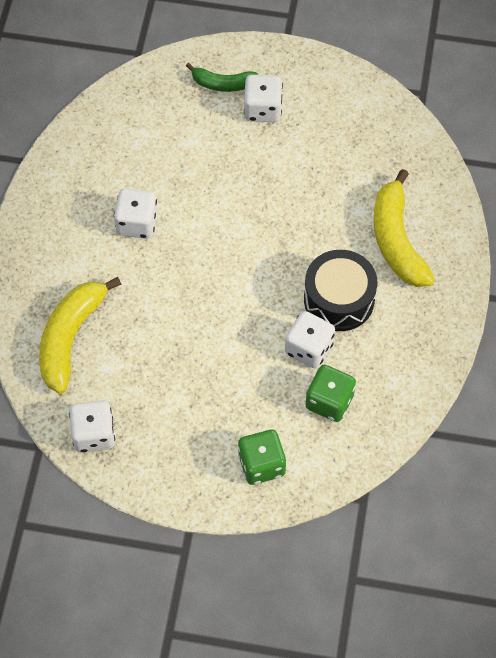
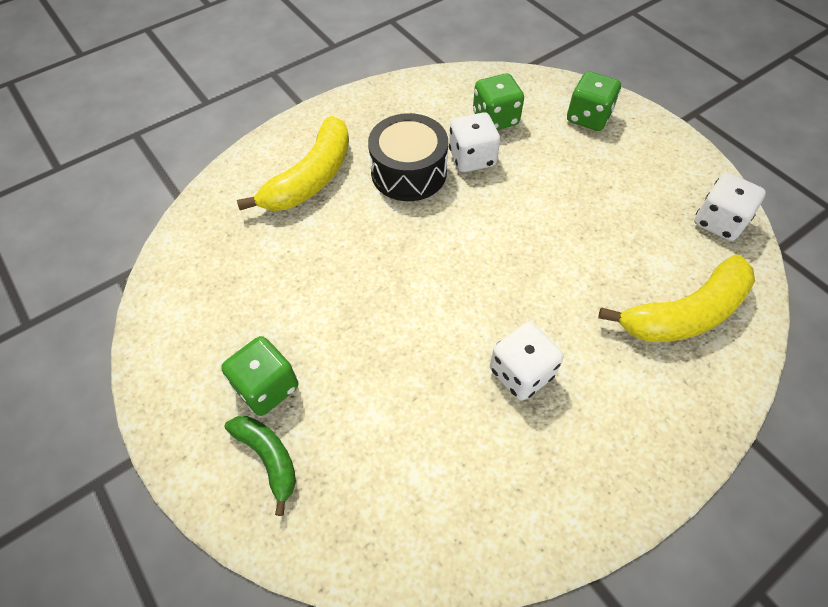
camera: 135 degrees left, 5 degrees down
(263, 109) = (267, 387): white dice -> green dice

